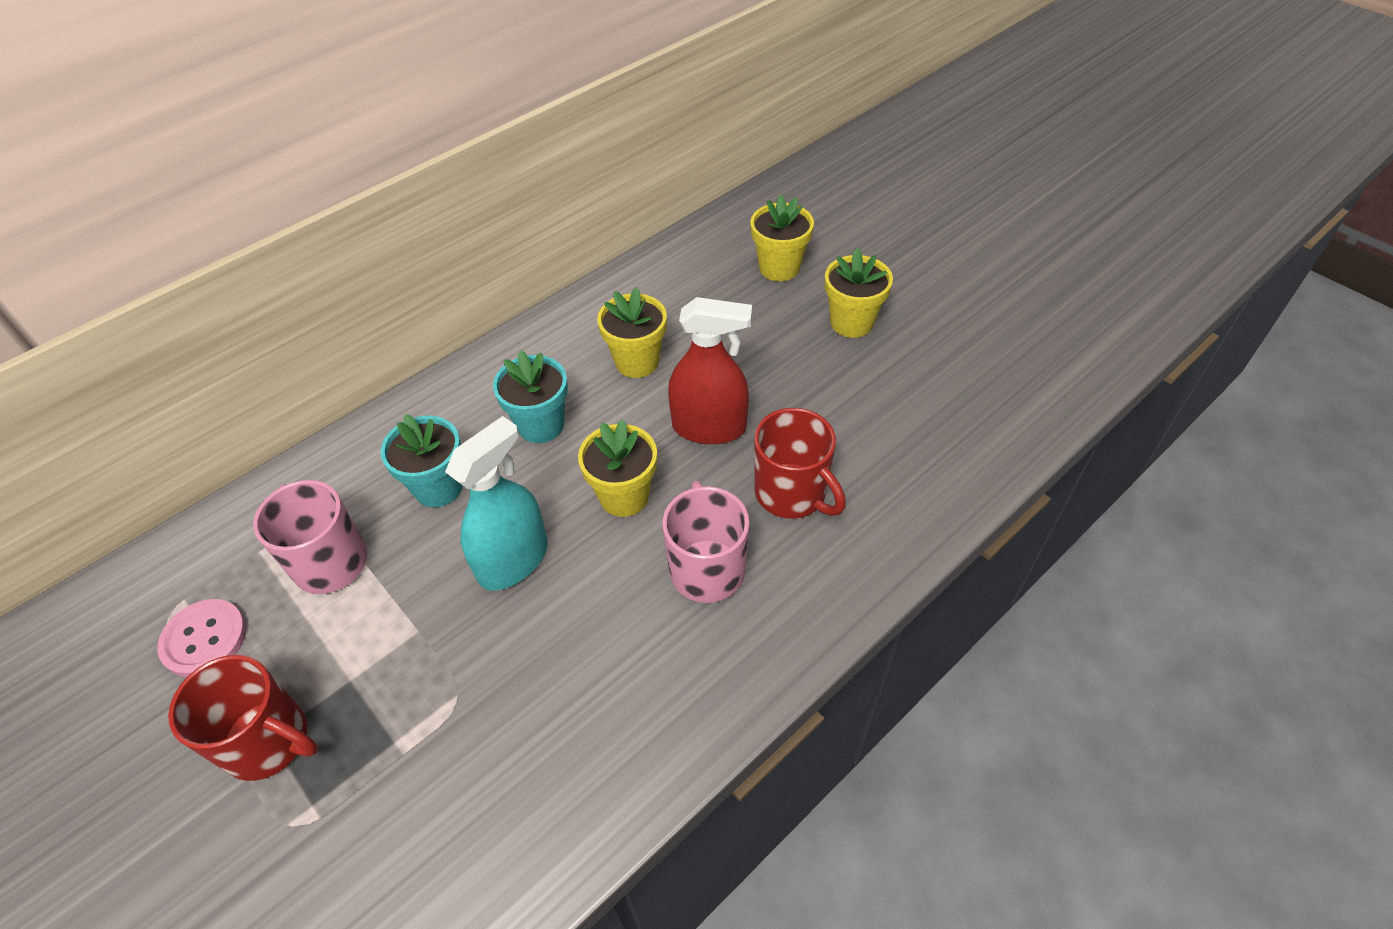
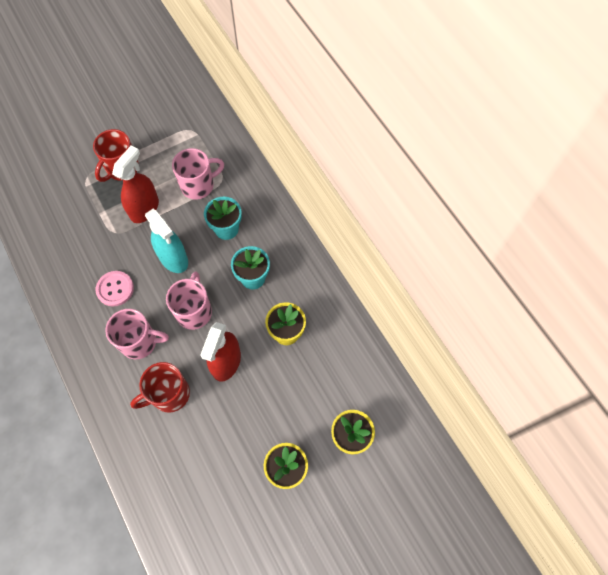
camera: 100 degrees right, 15 degrees up
(204, 639) = (175, 143): pink button -> pink button (115, 289)
(390, 652) = (144, 209): none -> red spray bottle
(624, 496) = (194, 311): yellow flower pot -> pink mug

